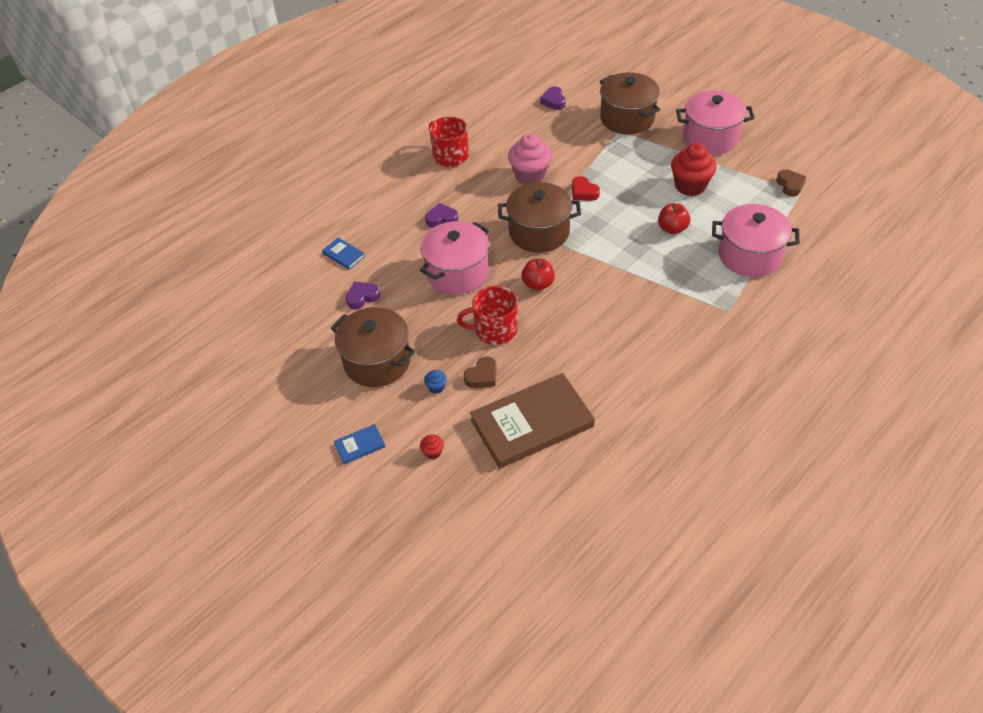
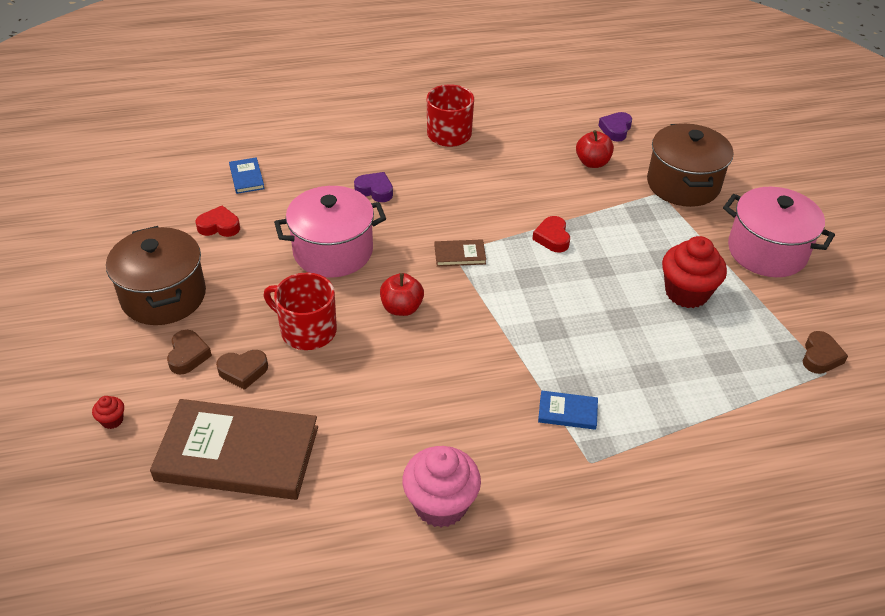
camera: 30 degrees right, 5 degrees down
(360, 445) = (57, 369): blue book -> blue book (567, 412)
(362, 297) = (219, 226): purple heart -> red heart
(436, 387) = (188, 355): blue cupcake -> brown heart
(530, 175) = (511, 192): pink cupcake -> pink cupcake (440, 504)
(539, 232) = (460, 255): brown pot -> brown book
(672, 228) = (616, 329): red apple -> red apple (592, 162)
(749, 255) = (682, 412): pink pot -> none

